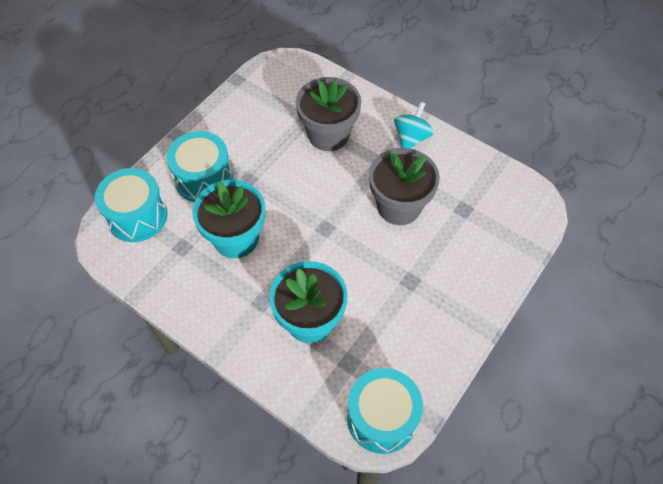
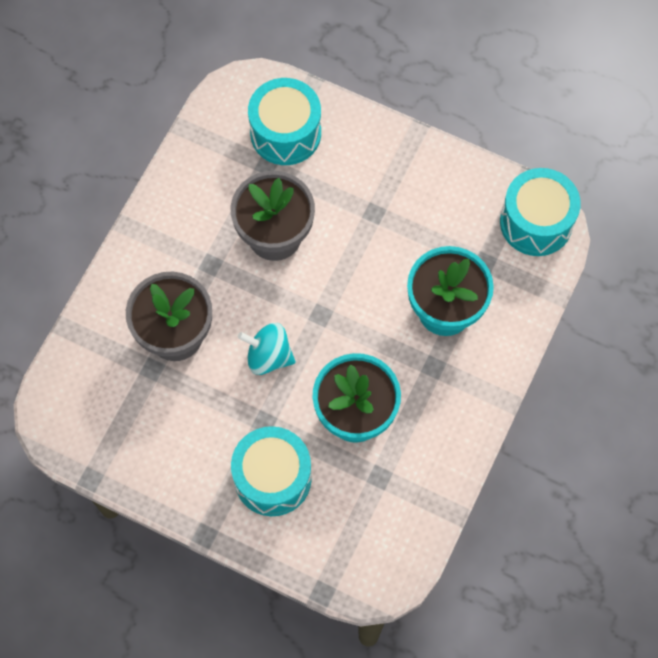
camera: 100 degrees left, 10 degrees up
(137, 216) = (345, 546): turquoise drum -> turquoise drum (285, 133)
(411, 138) = (165, 233): turquoise spinning top -> turquoise spinning top (268, 356)

